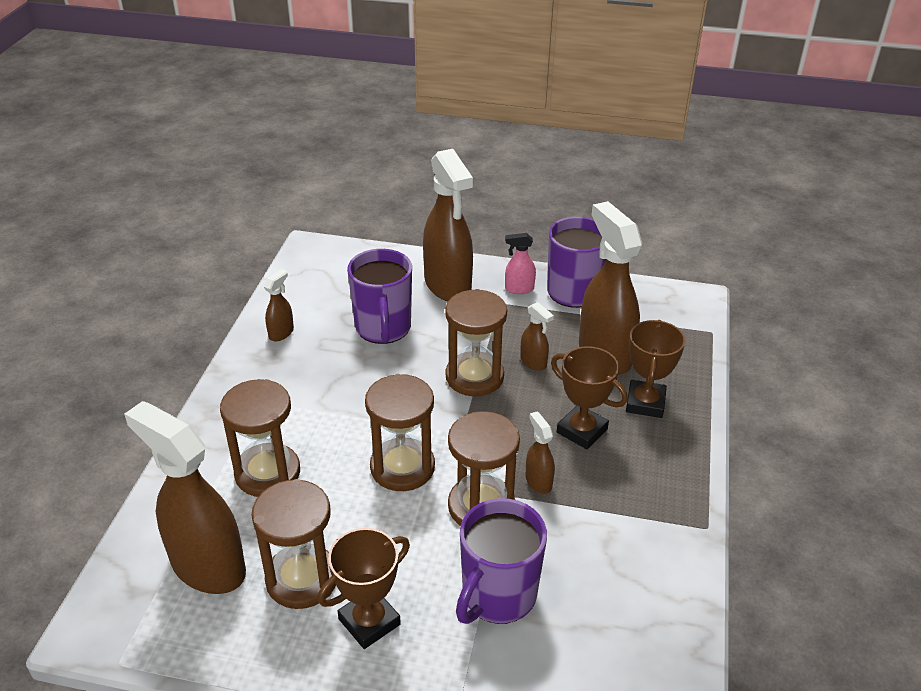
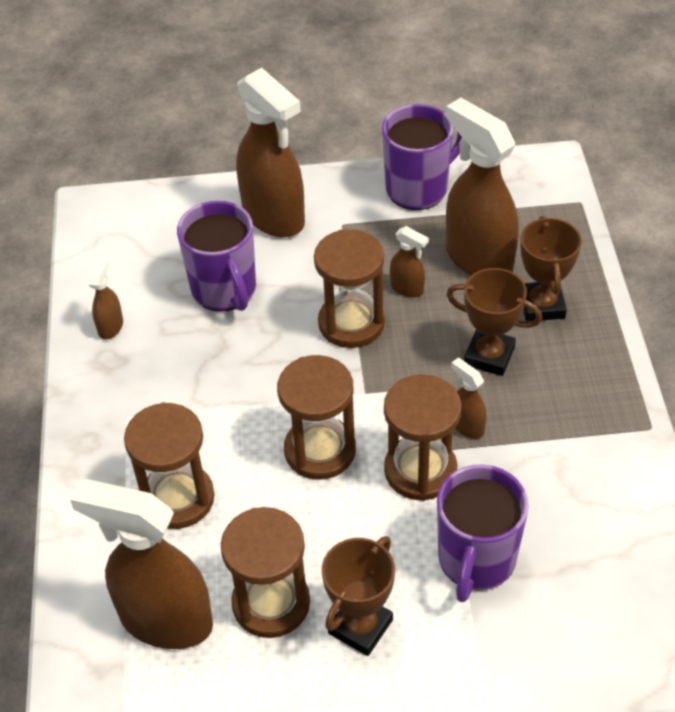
camera: 15 degrees left, 10 degrees up
(519, 289) = (355, 201): pink spray bottle -> none

